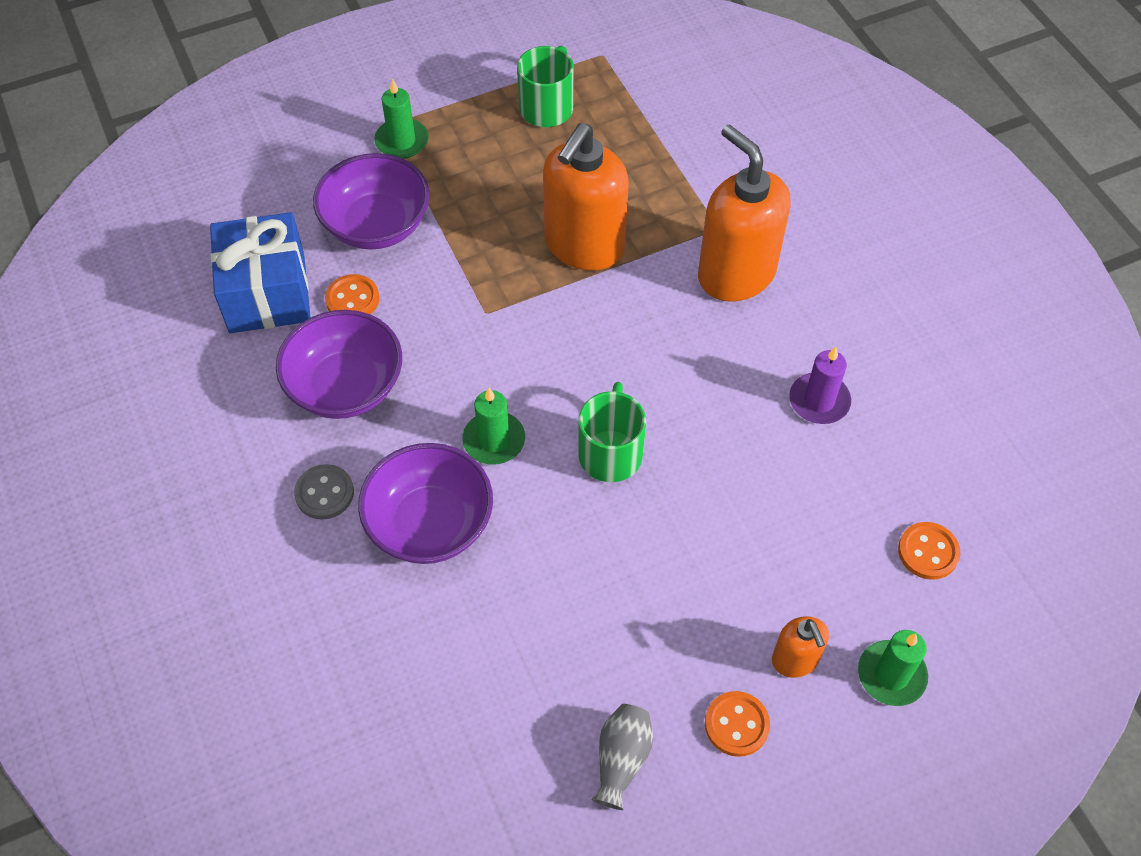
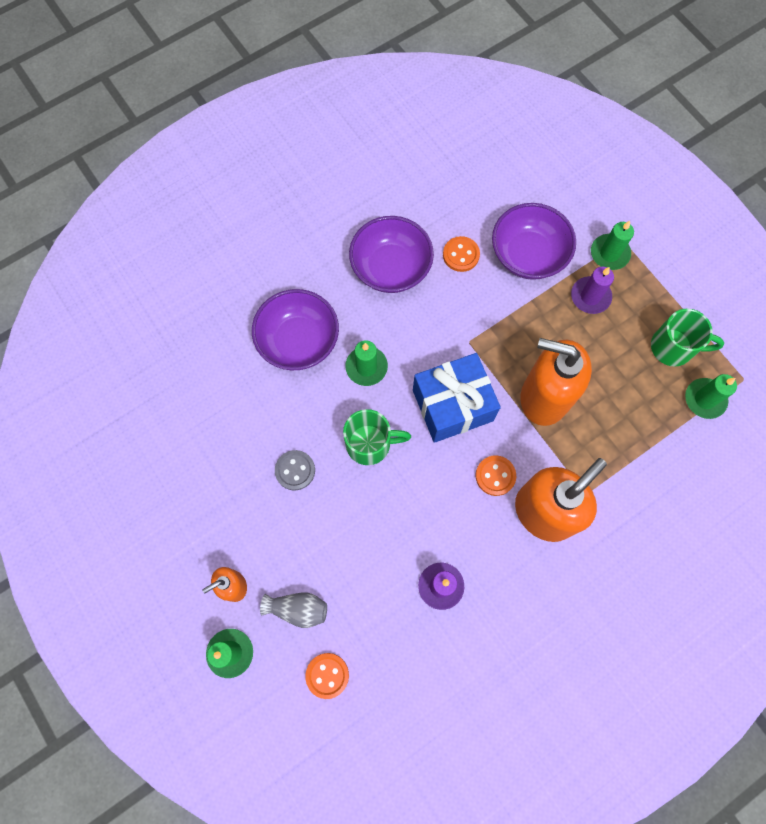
camera: 80 degrees right, 15 degrees up
(267, 293) = (454, 202): blue gift -> blue gift (452, 405)
(324, 493) = (310, 275): grey button -> grey button (295, 470)
(456, 172) = (590, 296): none -> purple candle
(620, 94) = (704, 399): none -> green candle
(621, 759) = (156, 483): grey vase -> grey vase (298, 609)
(736, 724) = (185, 552): orange button -> orange button (495, 476)

